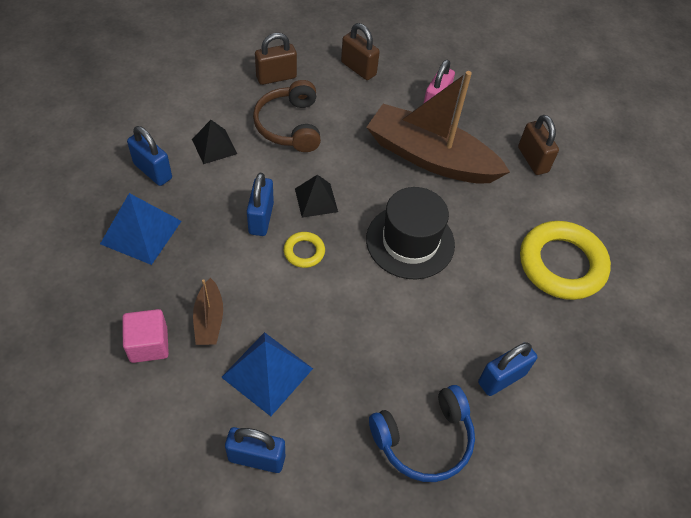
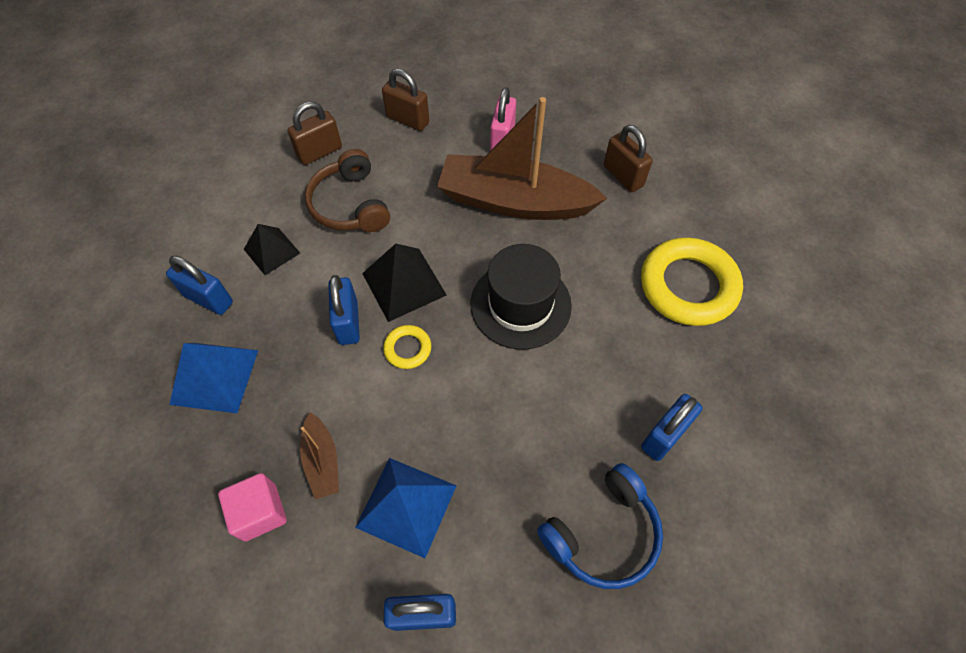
camera: 10 degrees left, 5 degrees up
(316, 200) = (404, 284): black pyramid -> black pyramid, size x1.51

